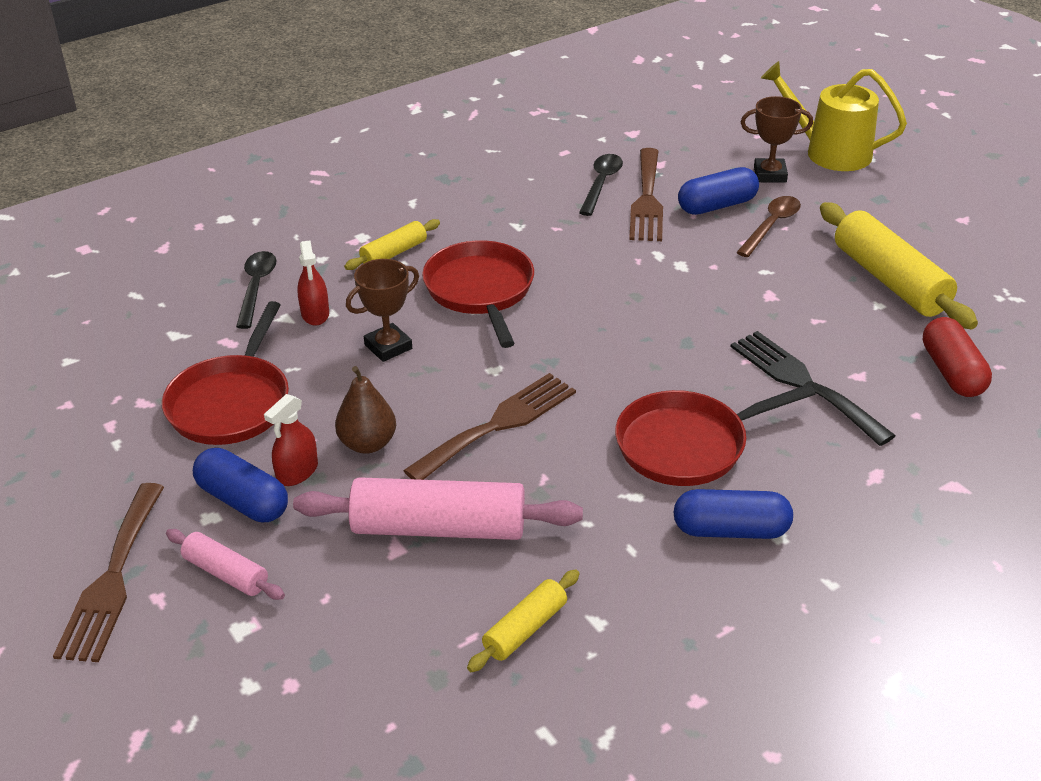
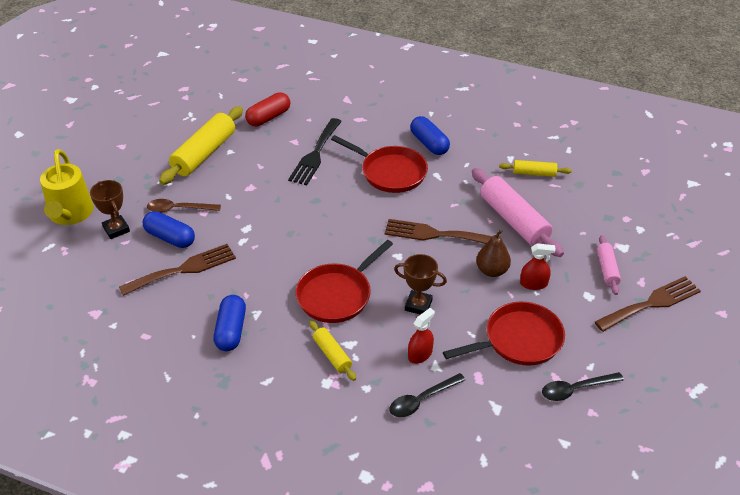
camera: 125 degrees left, 5 degrees up
(243, 500) = (568, 291): blue capsule -> blue capsule (231, 331)
(394, 253) = (332, 355): yellow rolling pin -> yellow rolling pin turned 45 degrees clockwise
(601, 184) = (177, 298): black spoon -> black spoon (575, 389)

